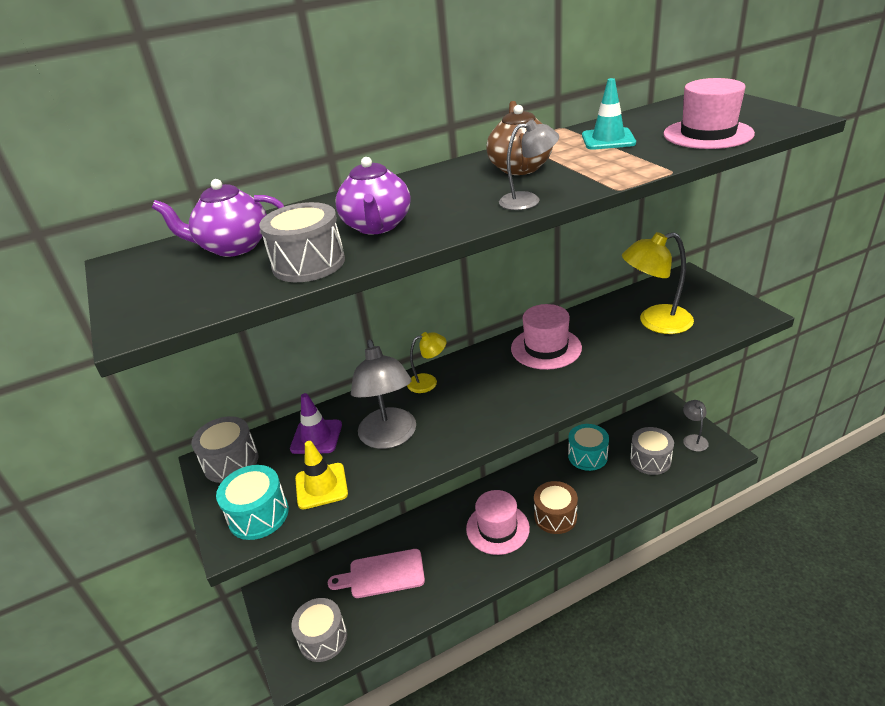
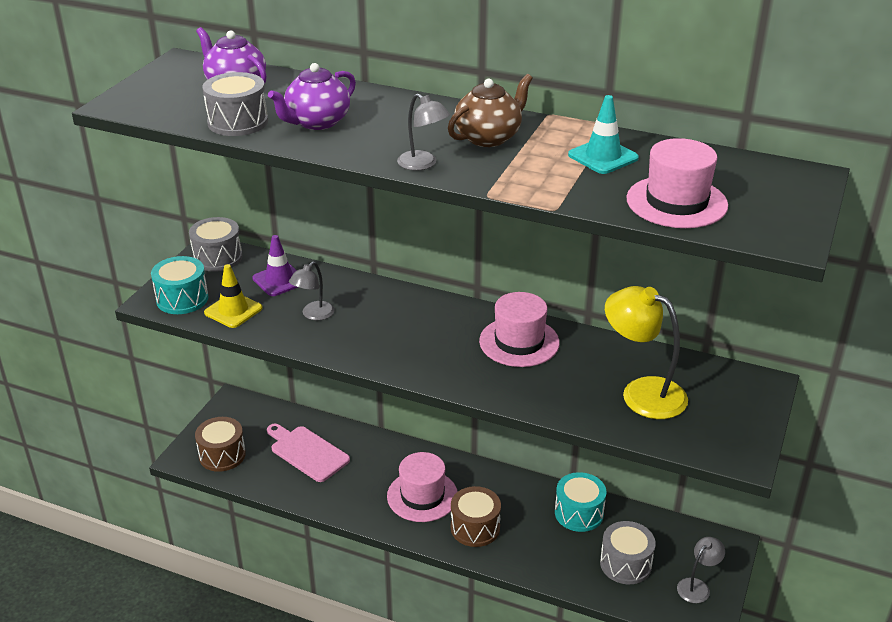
camera: 45 degrees right, 0 degrees up
(323, 638) = (222, 455): grey drum -> brown drum
(390, 437) = (313, 315): grey lamp -> grey lamp, size x0.55
(428, 382) = (400, 300): yellow lamp -> none

